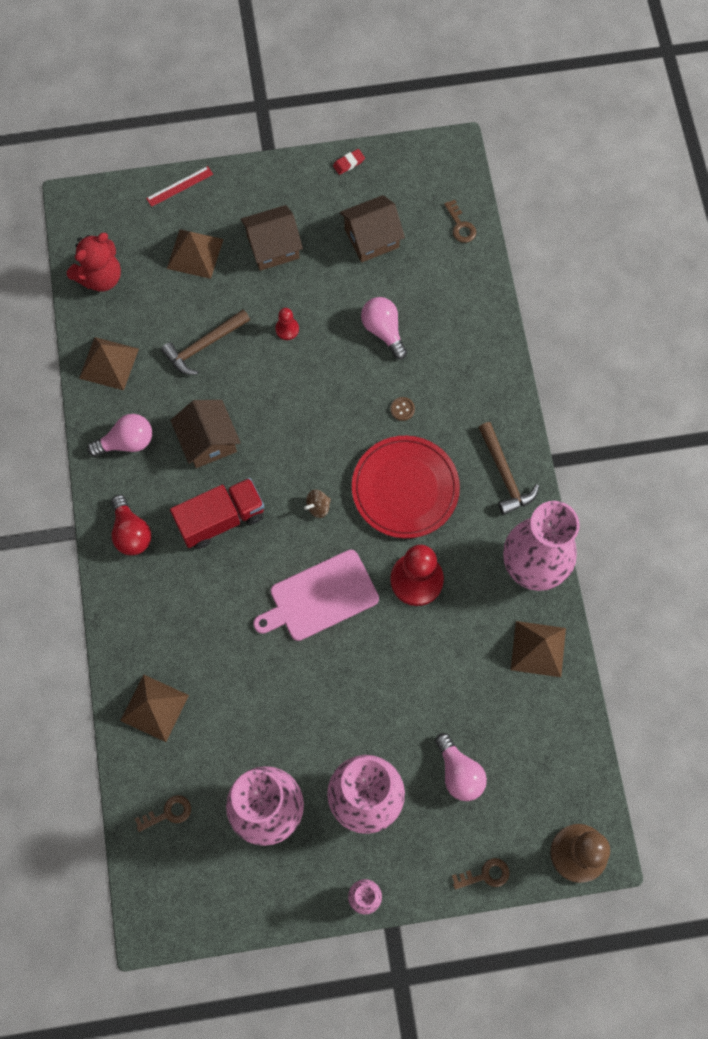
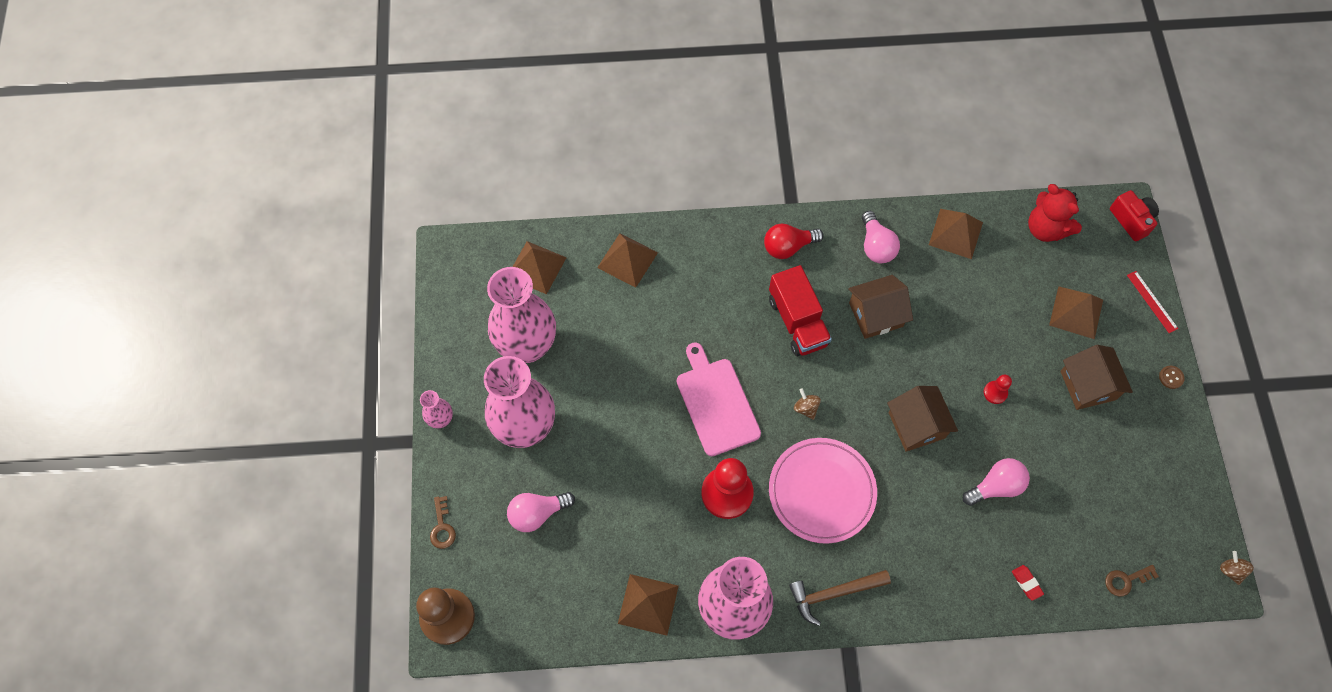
camera: 95 degrees right, 5 degrees down
(88, 198) = (1131, 220): none -> red camera
(168, 813) = (536, 267): brown key -> brown pyramid
(203, 345) = (975, 315): brown hammer -> none
(348, 163) = (1194, 468): red eraser -> red eraser (1026, 583)
(371, 238) = (1104, 484): brown house -> brown house (916, 425)
(402, 409) = (907, 497): brown button -> brown button (1171, 377)
(405, 488) = (821, 491): red plate -> pink plate
(441, 143) = (1231, 570): none -> brown spinning top

